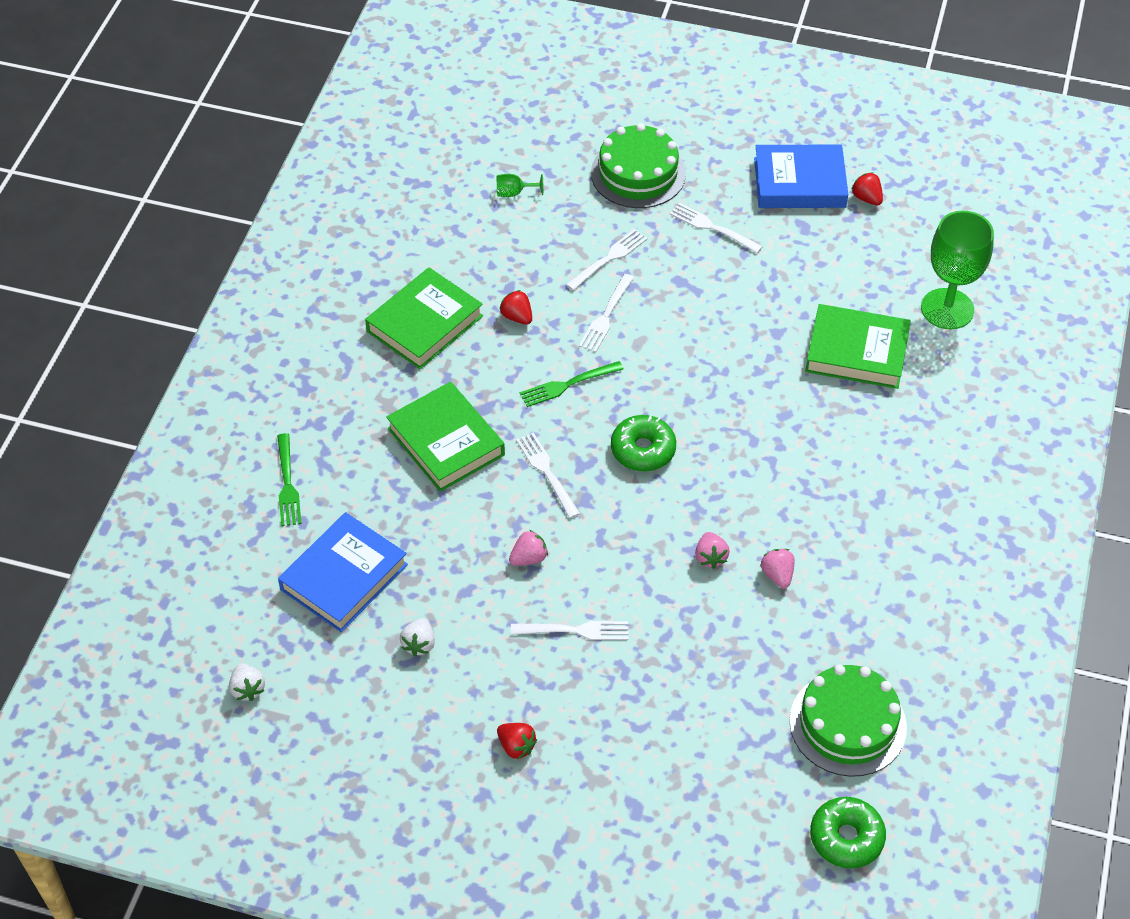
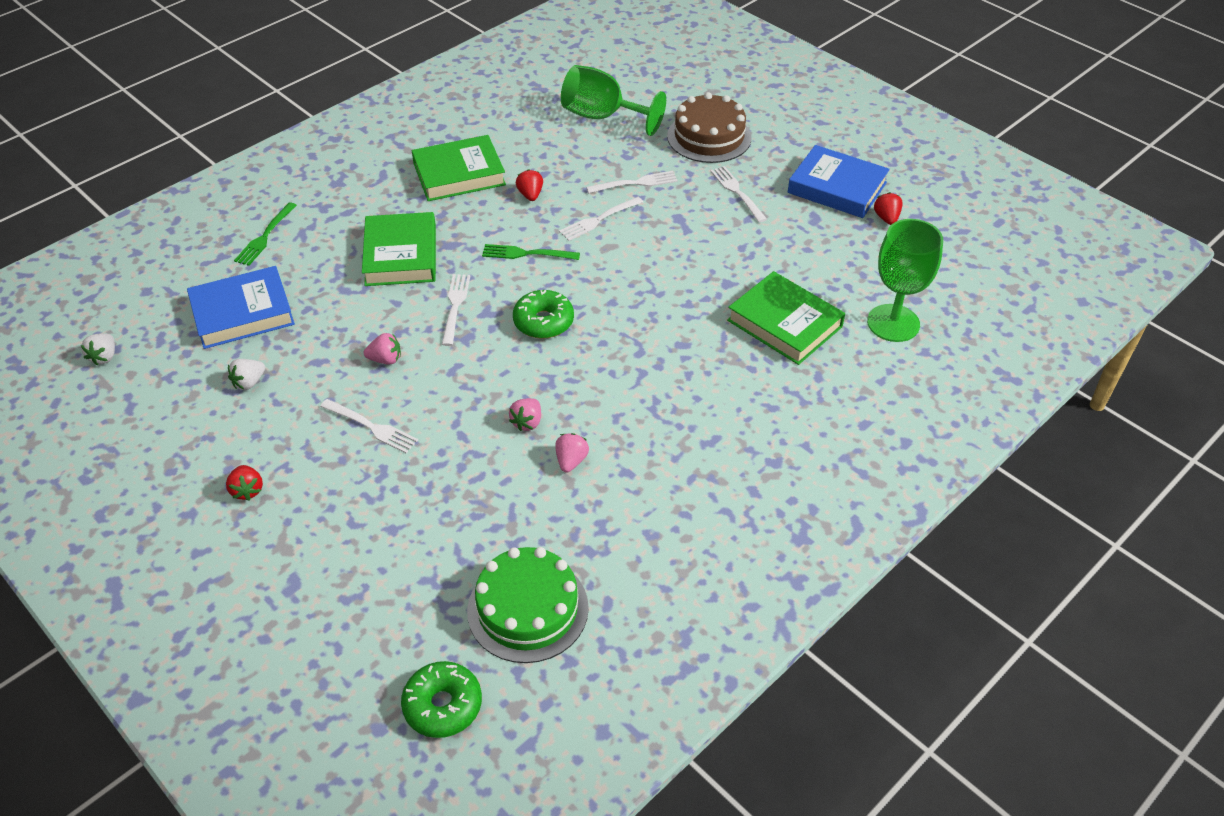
camera: 30 degrees right, 5 degrees down
(514, 193) = (602, 116): green goblet -> green goblet, size x2.40
(638, 173) = (709, 137): green cake -> brown cake

